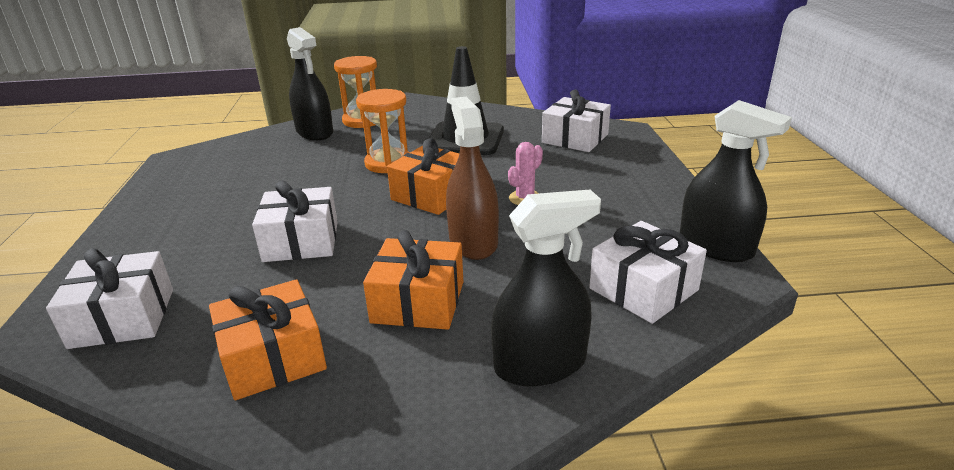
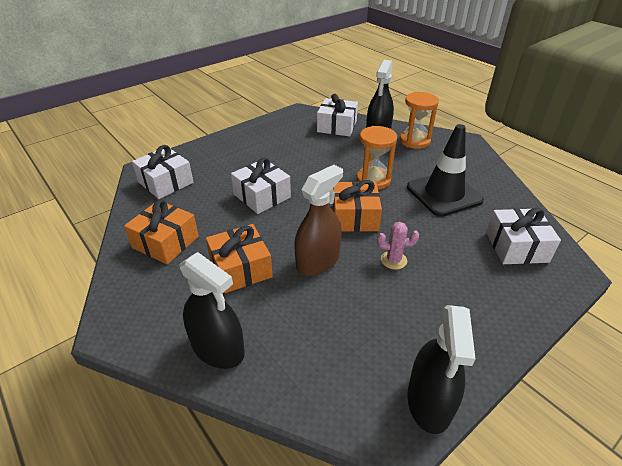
camera: 55 degrees right, 10 degrees up
(643, 289) = (331, 372): white gift -> white gift (337, 126)

